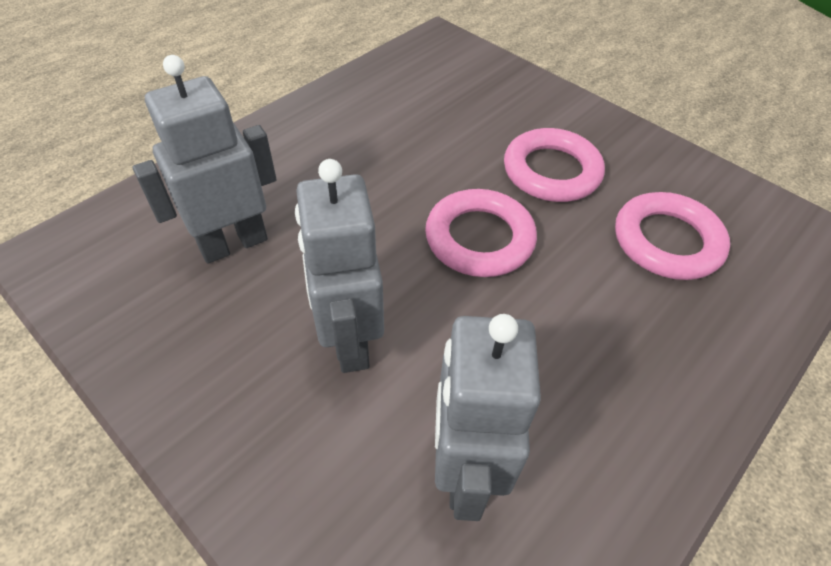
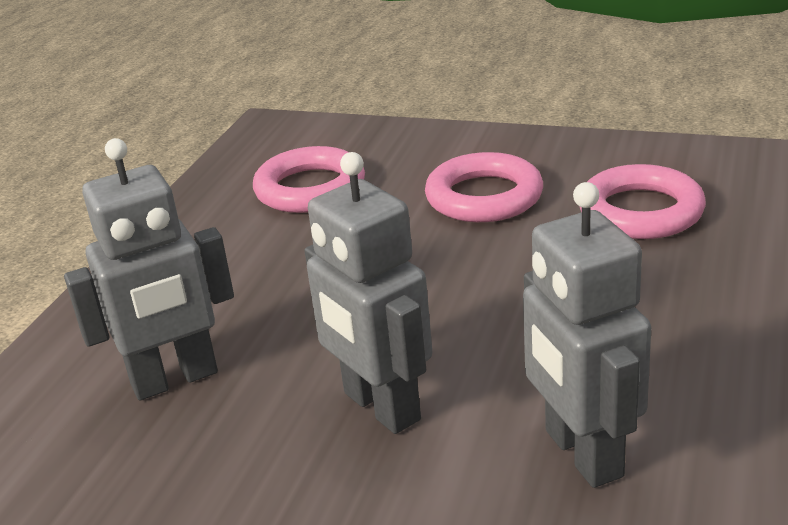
camera: 20 degrees left, 20 degrees down
(233, 244) = (175, 380): grey robot -> grey robot turned 150 degrees counterclockwise
(479, 238) = (452, 275): pink ring -> pink ring (310, 188)

